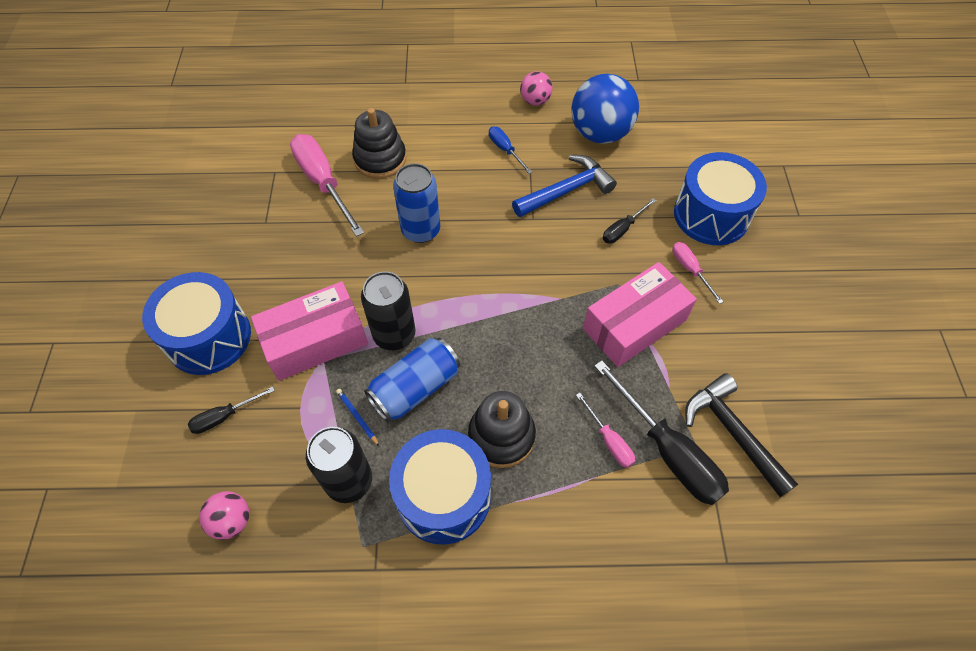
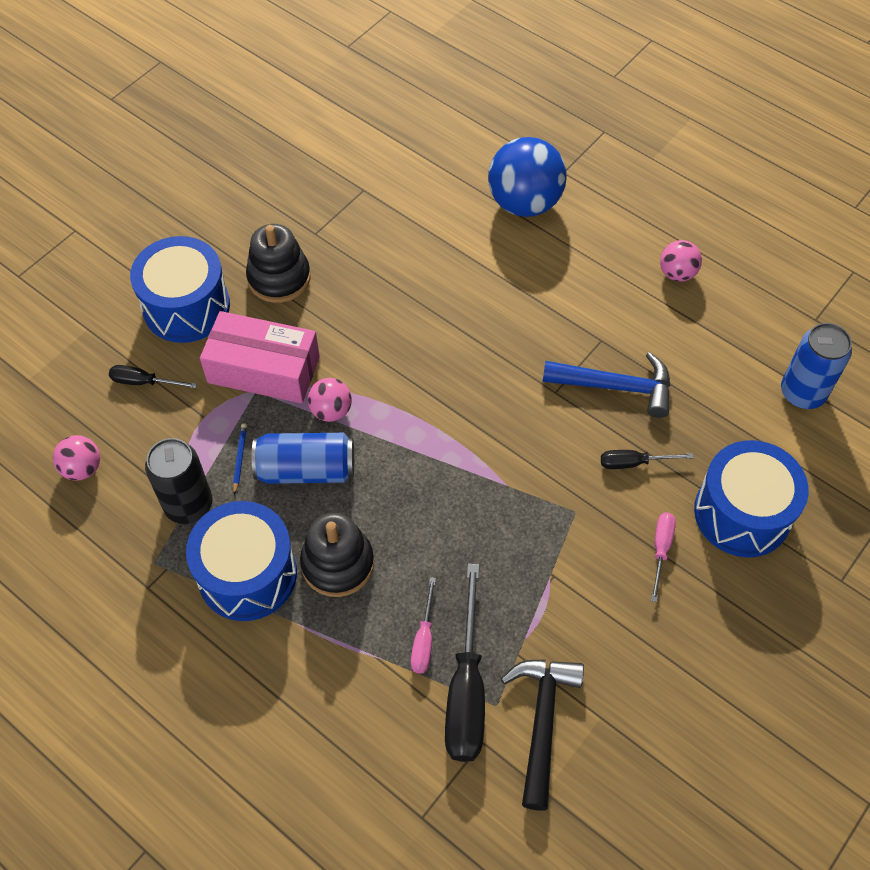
camera: 40 degrees right, 0 degrees up
(323, 182) = (396, 228): pink screwdriver -> none
(380, 159) = (467, 238): black stacking toy -> black stacking toy (279, 278)
(394, 334) = (331, 411): black can -> pink ball
(421, 230) = (440, 332): blue can -> blue can (802, 393)
(505, 150) = (595, 305): blue screwdriver -> none
(600, 133) = (711, 351): blue ball -> blue ball (524, 203)
(634, 324) = (551, 559): pink box -> none

